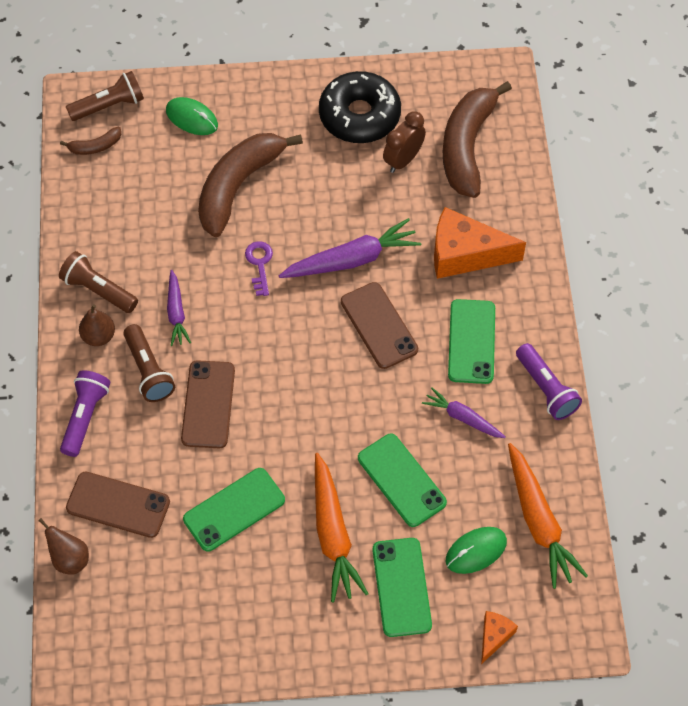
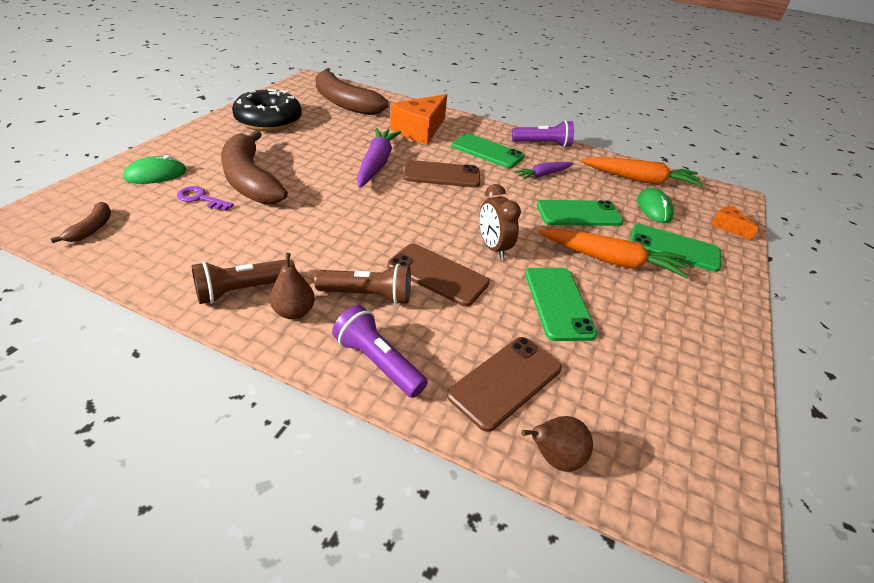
camera: 65 degrees left, 20 degrees down
(109, 106) = (67, 205): brown flashlight -> none
(176, 313) = (326, 254): purple carrot -> none
(259, 264) = (332, 198): purple key -> purple key (200, 198)
(403, 160) = (324, 121): brown clock -> brown clock (493, 248)

